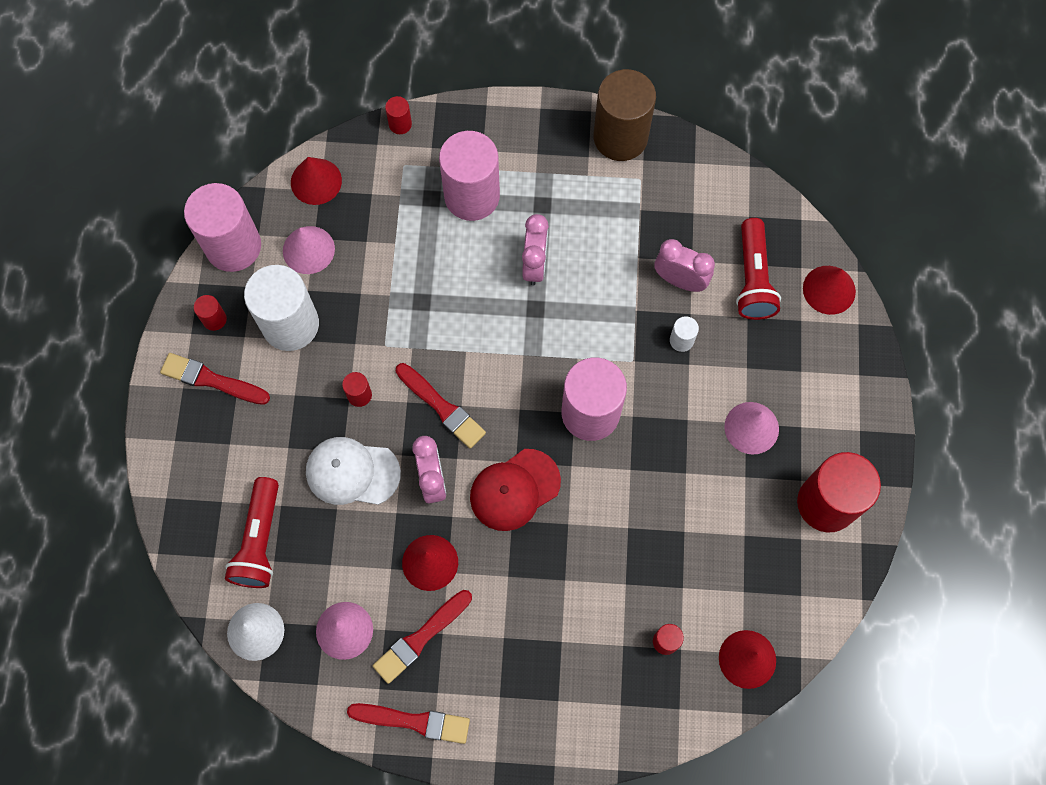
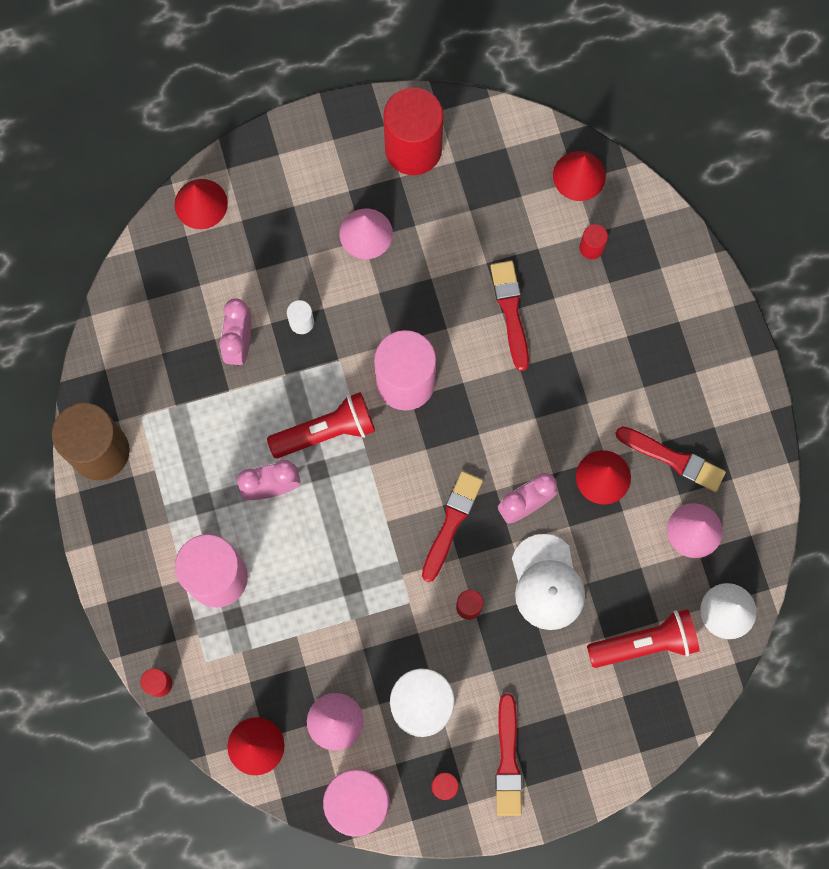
camera: 110 degrees left, 5 degrees up
(414, 721) = (747, 438): red brush -> red brush (510, 311)
(514, 490) = (506, 425): red cap -> none
(753, 278) = (214, 276): red flashlight -> red flashlight (326, 431)

